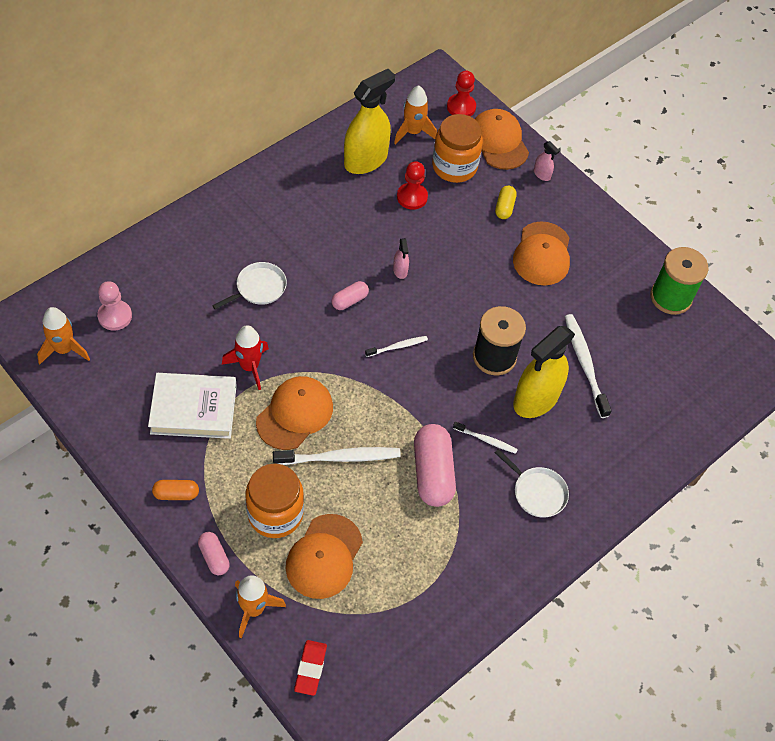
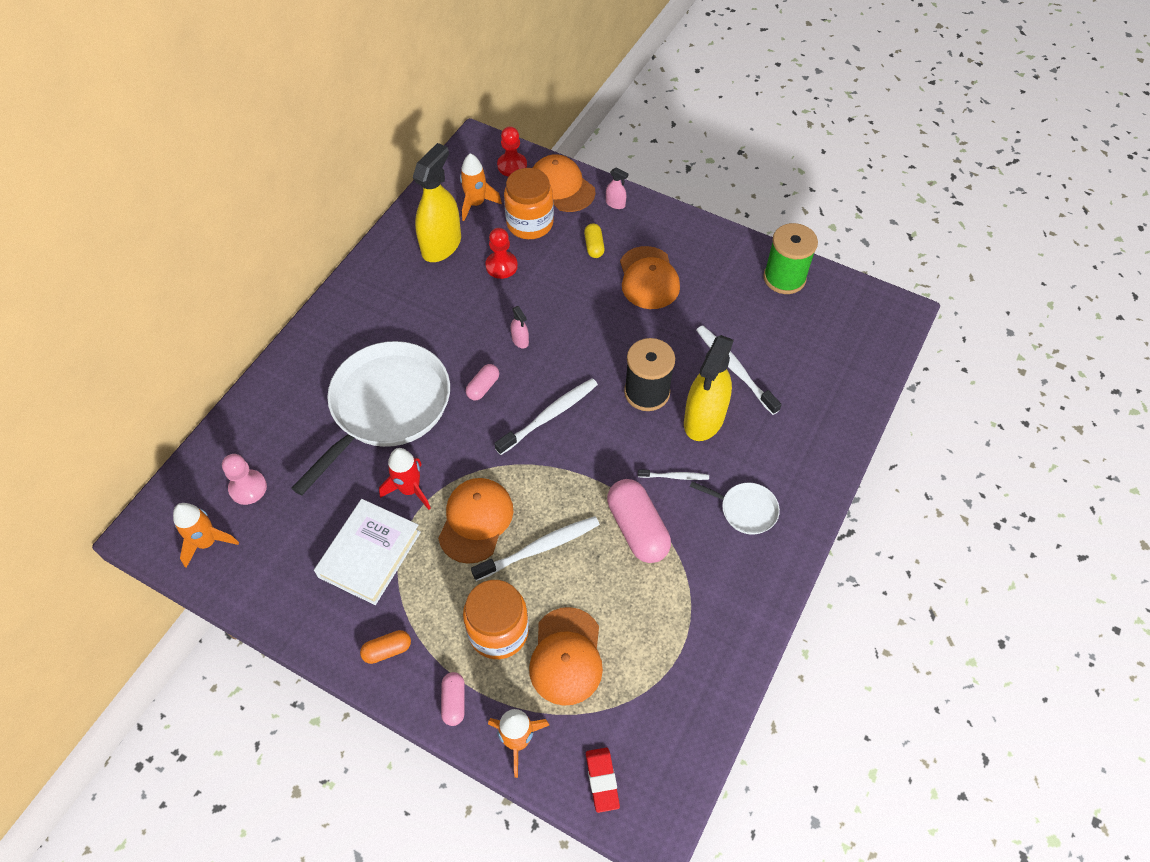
camera: 15 degrees left, 0 degrees up
(193, 409) = (369, 554): white book -> white book turned 45 degrees counterclockwise
(214, 557) = (454, 701): pink capsule -> pink capsule turned 45 degrees clockwise
(259, 288) = (386, 406): white pan -> white pan, size x2.27
(398, 346) = (549, 416): white toothbrush -> white toothbrush, size x1.83

